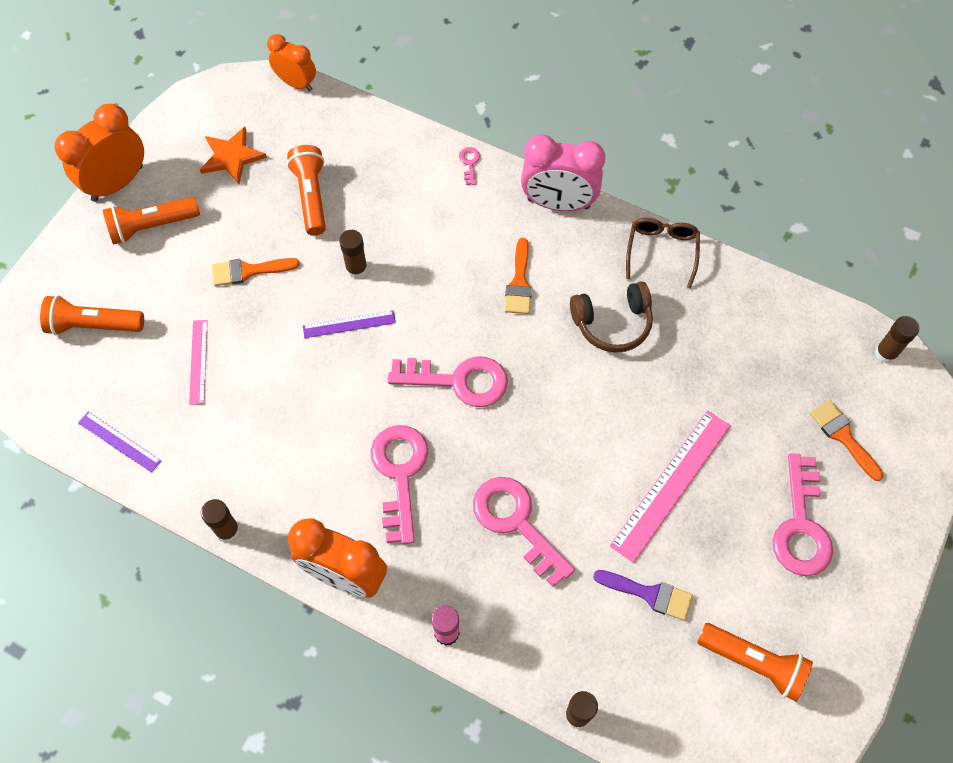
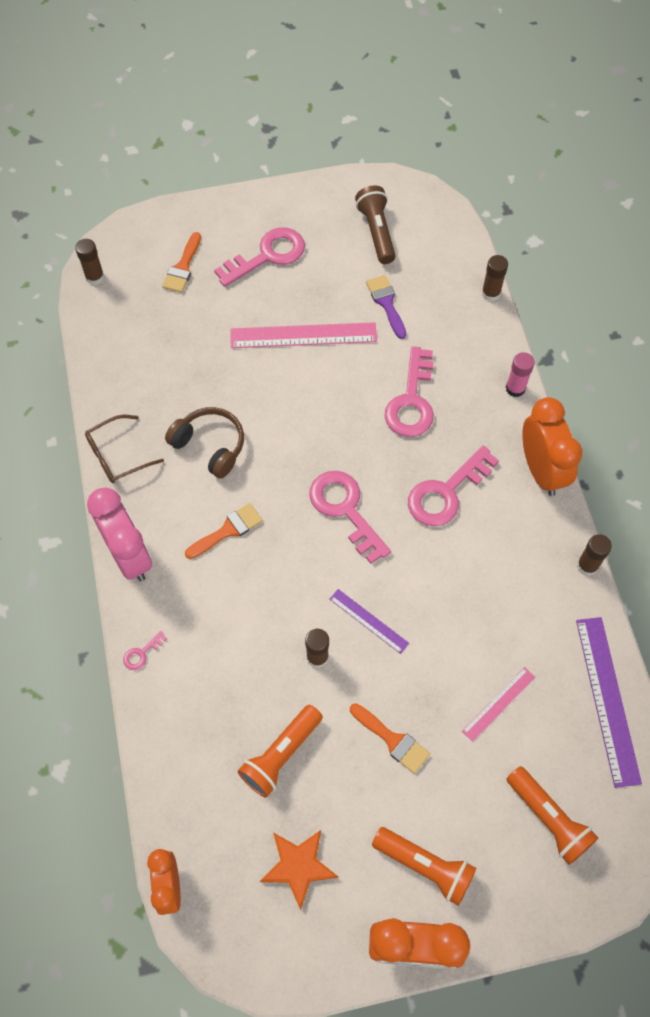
camera: 130 degrees left, 0 degrees up
(119, 441) = (607, 699): purple ruler -> purple ruler, size x1.82
(753, 663) = (377, 232): orange flashlight -> brown flashlight

